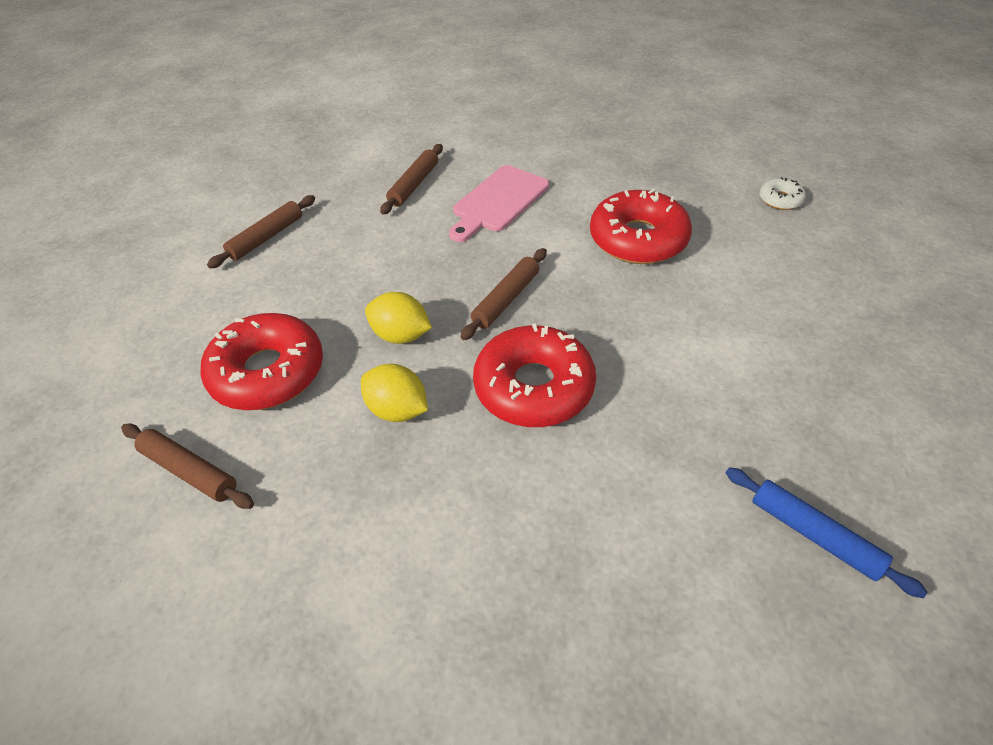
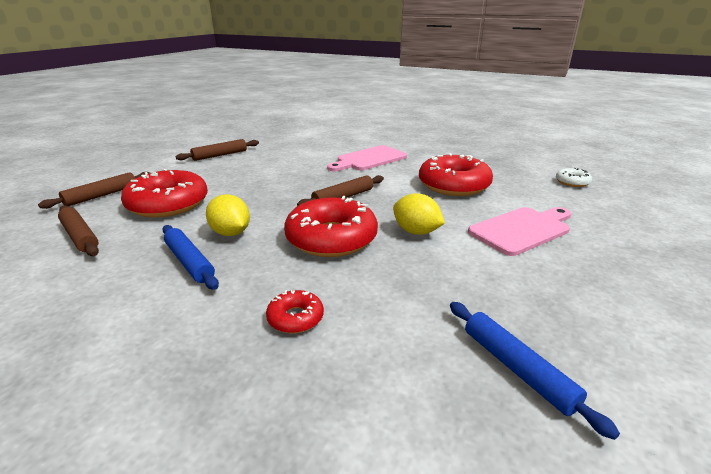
camera: 15 degrees right, 20 degrees down
(380, 478) = (189, 262): none -> blue rolling pin
(401, 335) = (262, 202): yellow lemon -> yellow lemon (416, 232)
(414, 185) = (322, 147): brown rolling pin -> brown rolling pin (101, 195)
(564, 533) = (295, 318): none -> red donut
(751, 312) = (522, 230): none -> pink cutting board

